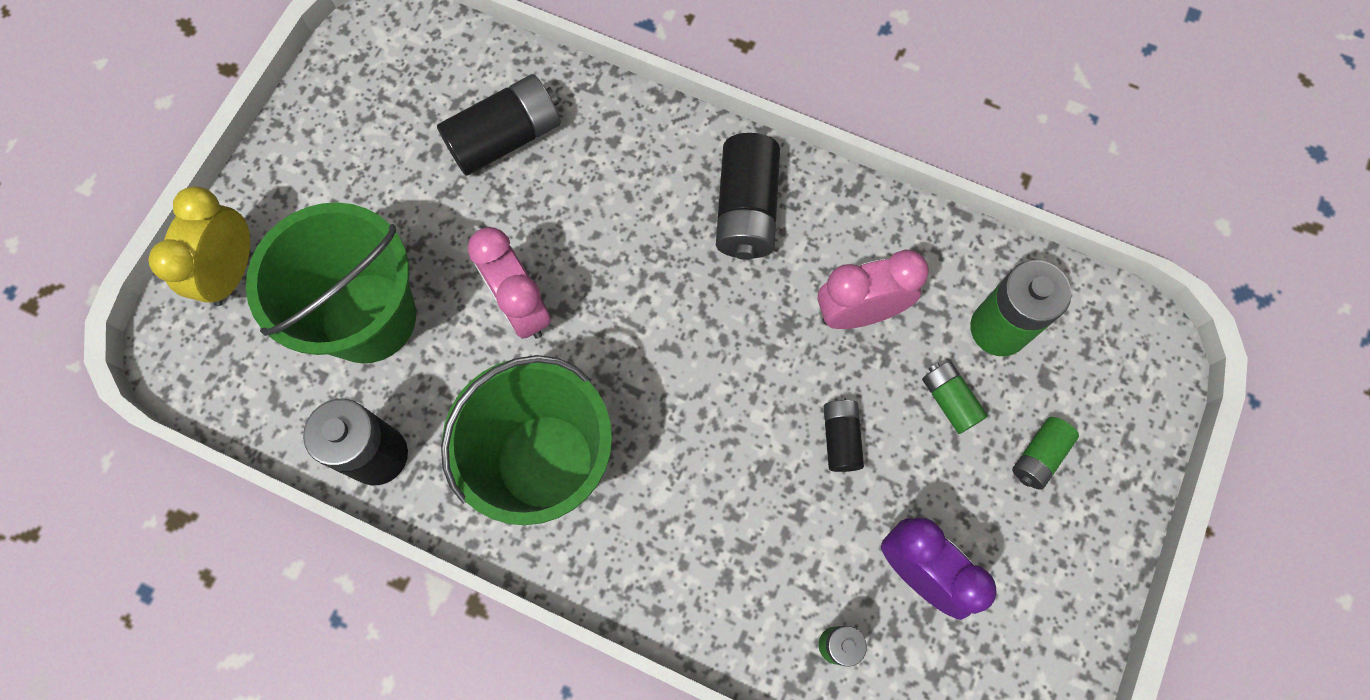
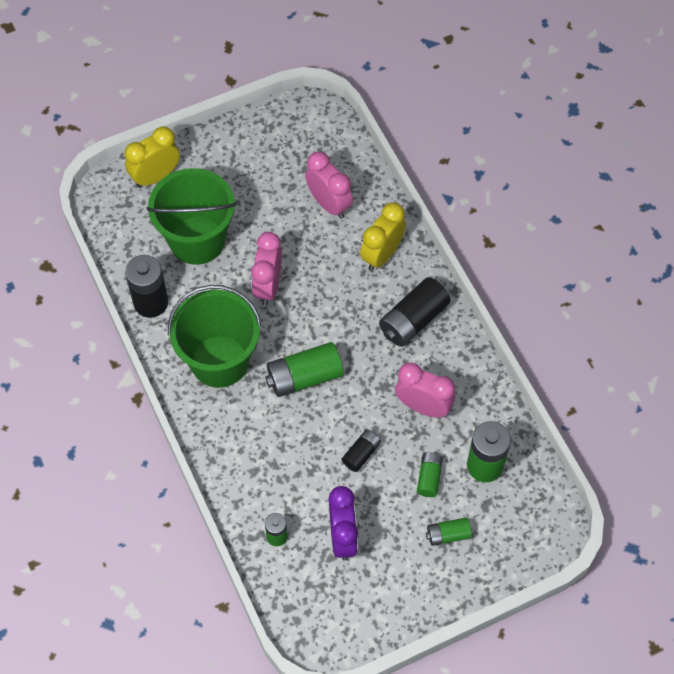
camera: 40 degrees right, 10 degrees down
(505, 138) = (329, 204): black battery -> pink clock
(632, 154) = (382, 255): none -> yellow clock
(677, 394) = (304, 377): none -> green battery

